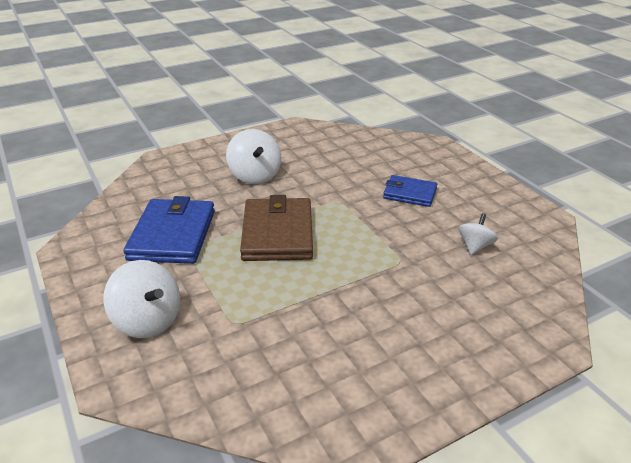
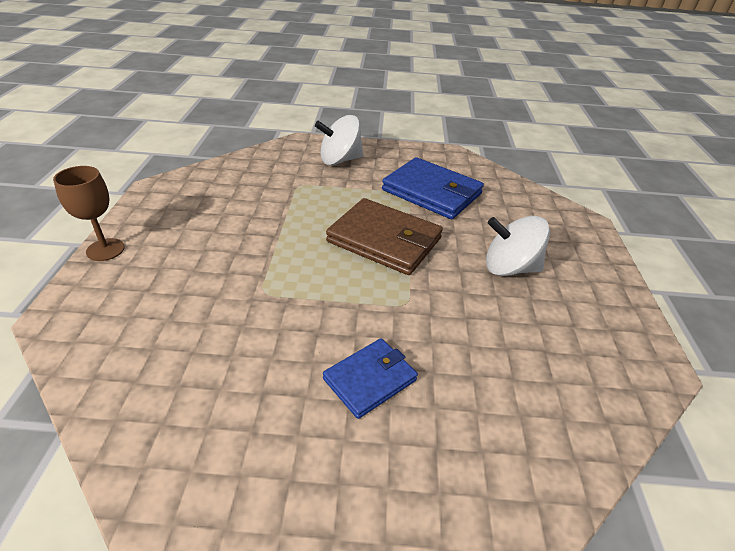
camera: 120 degrees right, 5 degrees up
(475, 246) = (215, 365): white spinning top -> none
(477, 386) = (105, 250): none -> brown goblet

